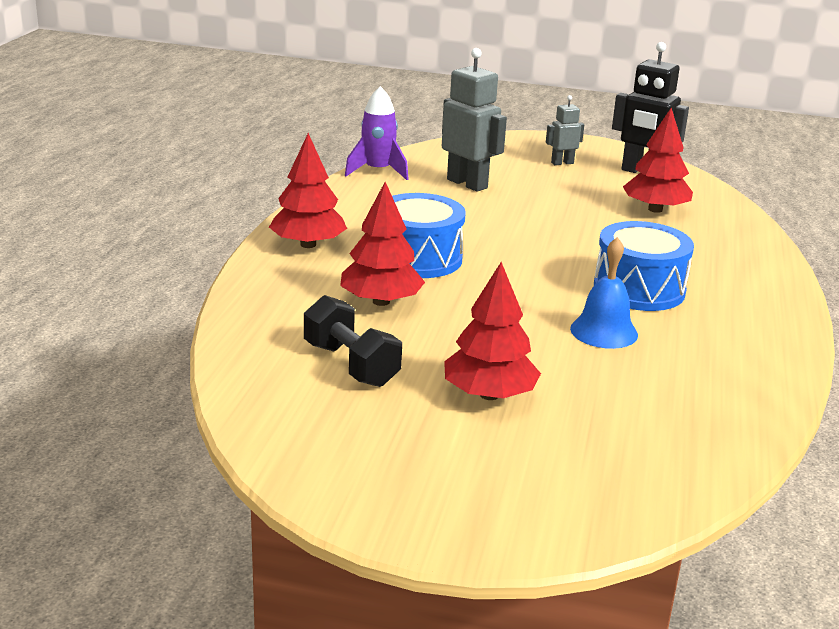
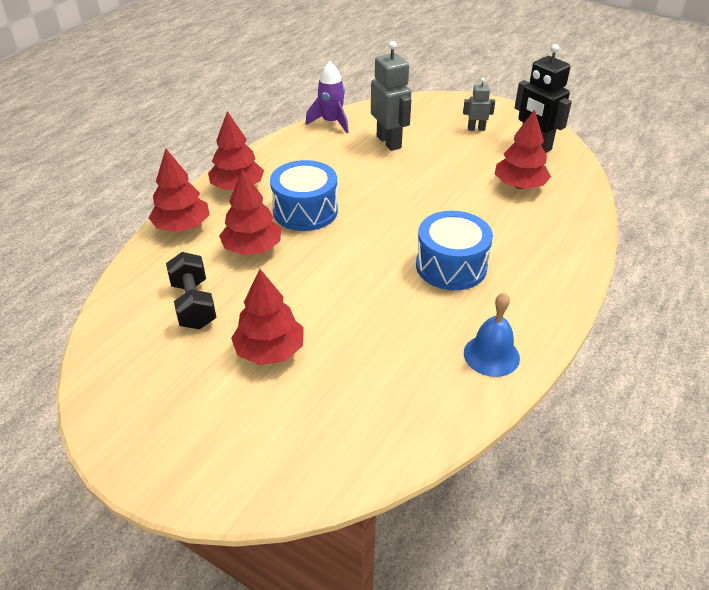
camera: 20 degrees right, 15 degrees up
(266, 291) = (182, 226): none -> red tree
(604, 331) = (395, 304): blue bell -> blue bell (491, 355)

